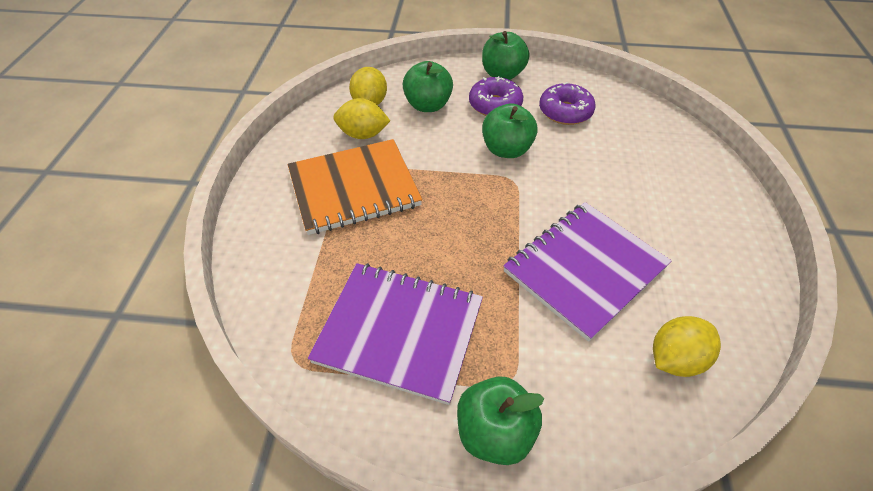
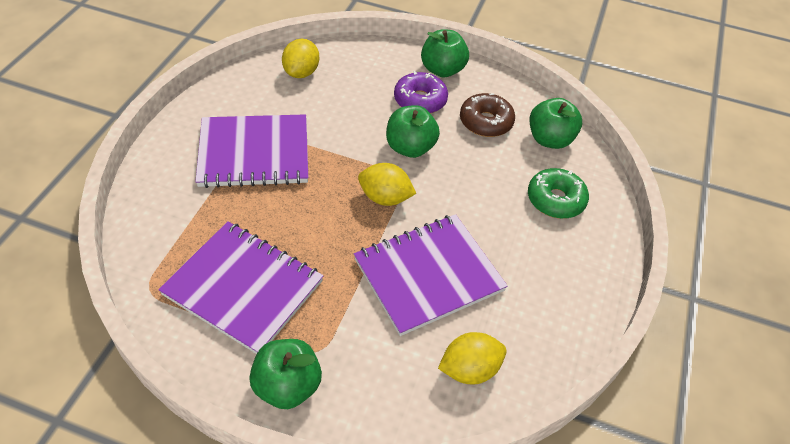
camera: 10 degrees right, 0 degrees up
(354, 188) = (254, 153): orange notebook -> purple notebook
(363, 134) = (282, 103): yellow lemon -> yellow lemon (385, 198)
(428, 105) = (355, 87): green apple -> green apple (550, 139)
(565, 112) = (485, 122): purple donut -> brown donut
(665, 168) = (555, 200): none -> green donut

